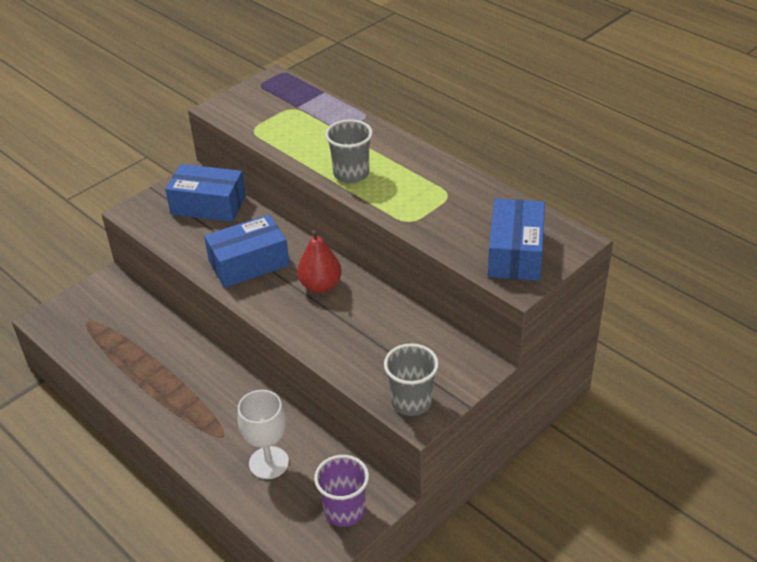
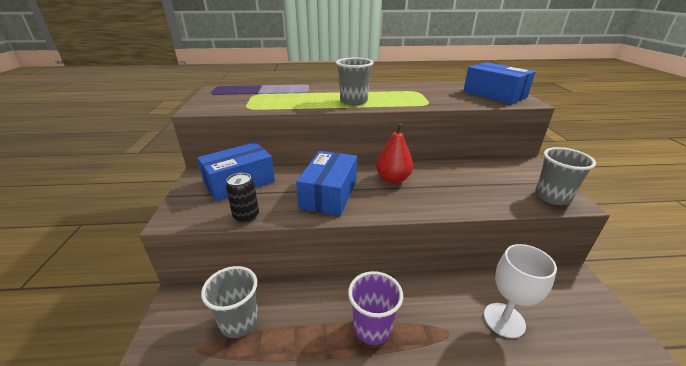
camera: 50 degrees left, 10 degrees down
(123, 324) = (239, 321): none -> grey cup
(170, 243) = (246, 216): none -> black can
(344, 511) = (585, 305): purple cup -> purple cup (372, 327)

